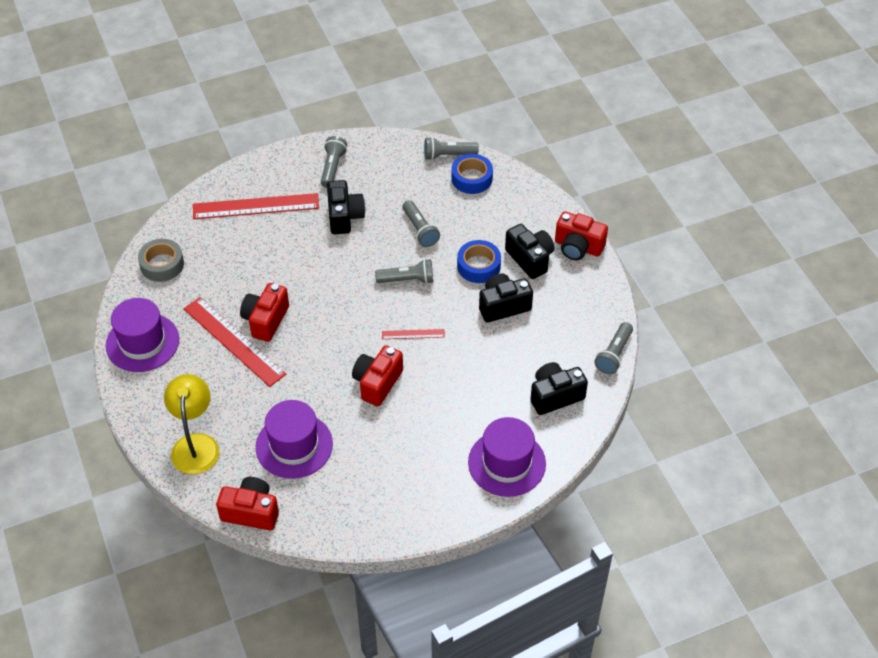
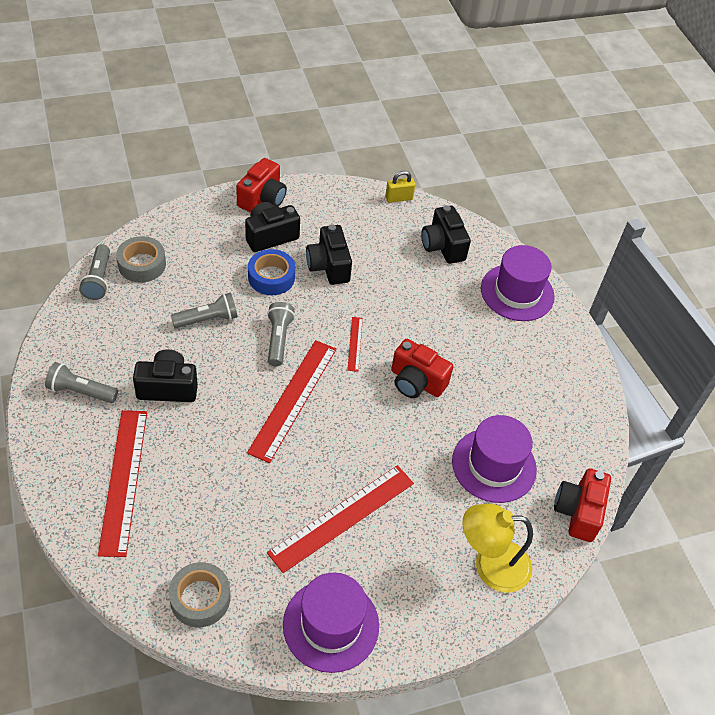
camera: 90 degrees left, 0 degrees up
(266, 320) = (315, 481): red camera -> none
(345, 297) = (293, 399): none -> red ruler
(471, 178) = (142, 264): blue tape -> grey tape
(614, 354) = (399, 198): grey flashlight -> yellow padlock

